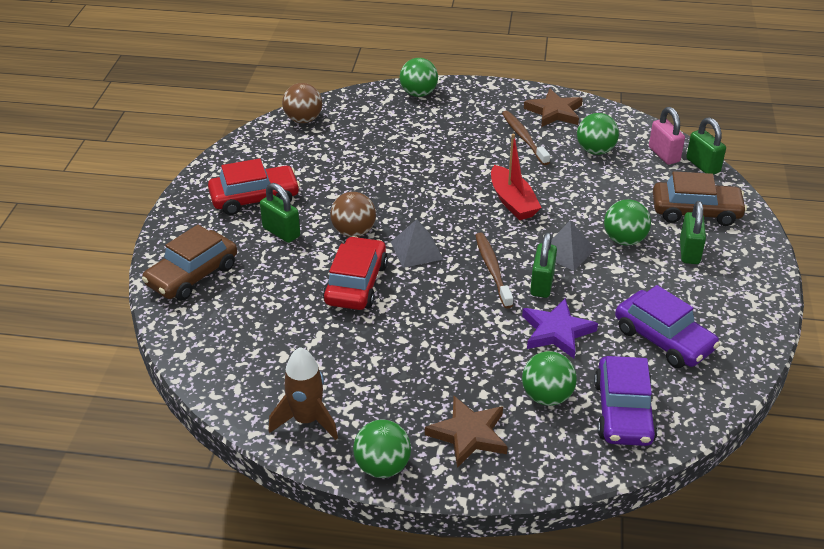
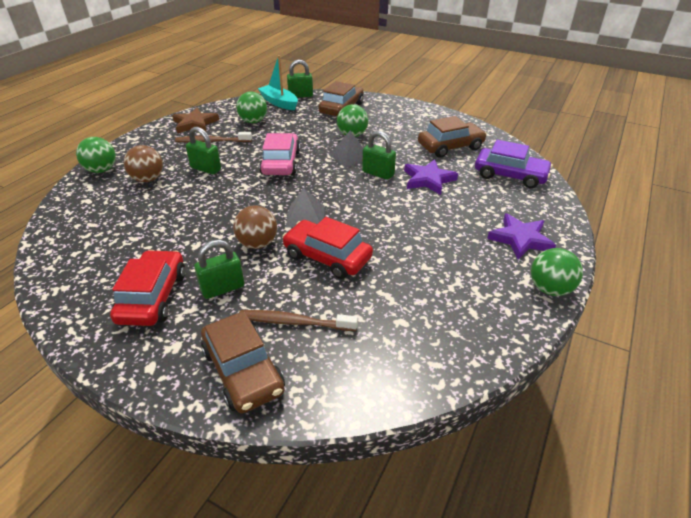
camera: 70 degrees left, 0 degrees up
(303, 120) = (60, 239): brown ball -> brown ball (148, 179)
(306, 420) = (489, 322): brown rocket -> none
(468, 434) = (520, 239): brown star -> purple star
(492, 269) = (350, 188): brown toothbrush -> brown toothbrush (294, 322)
(512, 202) = (281, 163): red boat -> pink car
(547, 396) = (490, 198): green ball -> none
(663, 339) = (450, 147): purple car -> brown car
(664, 155) = (279, 103): pink padlock -> turquoise boat
(689, 252) = (377, 119): green padlock -> green padlock (206, 169)

